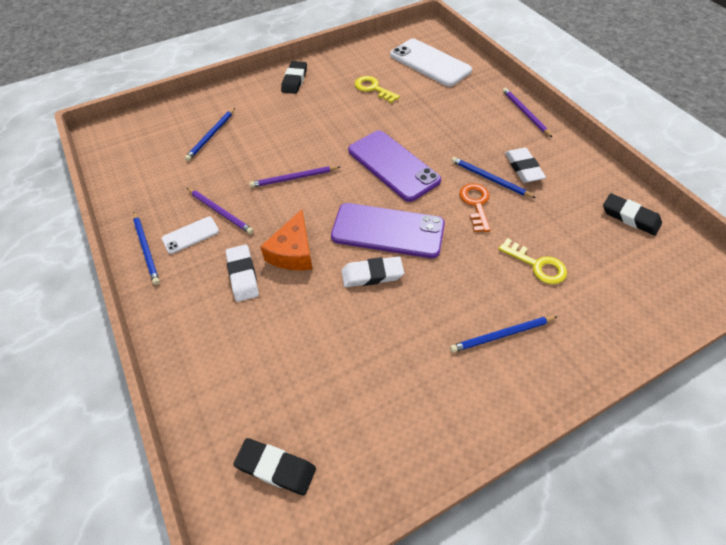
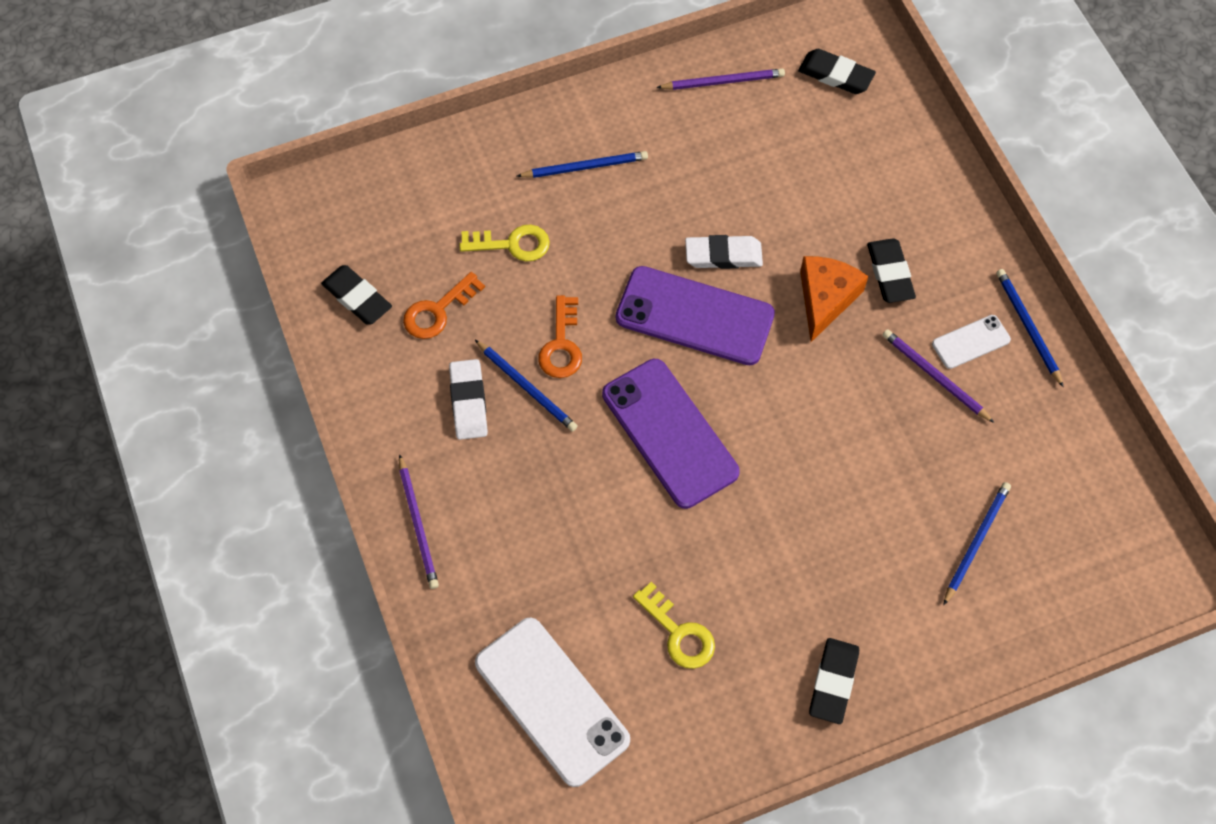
camera: 175 degrees left, 10 degrees up
(243, 275) = (890, 273): white eraser -> black eraser
(293, 178) = (828, 427): purple pencil -> purple pencil (723, 81)
(537, 265) = (512, 244): yellow key -> yellow key turned 135 degrees clockwise
(569, 215) = (438, 311): none -> orange key

